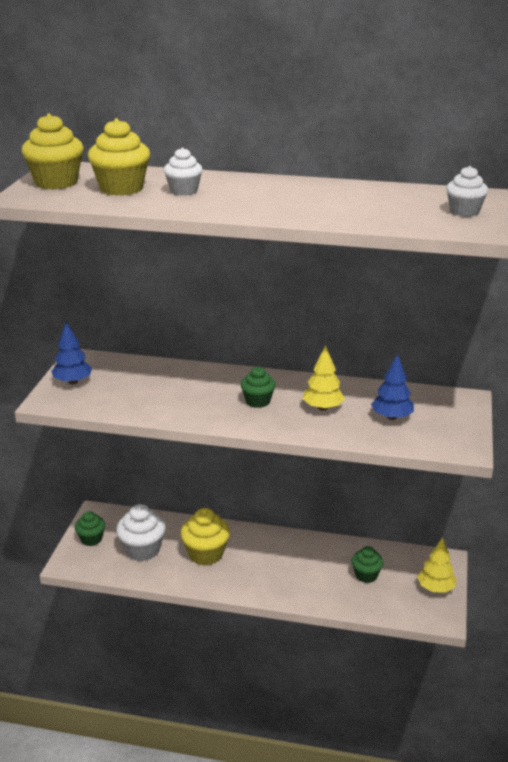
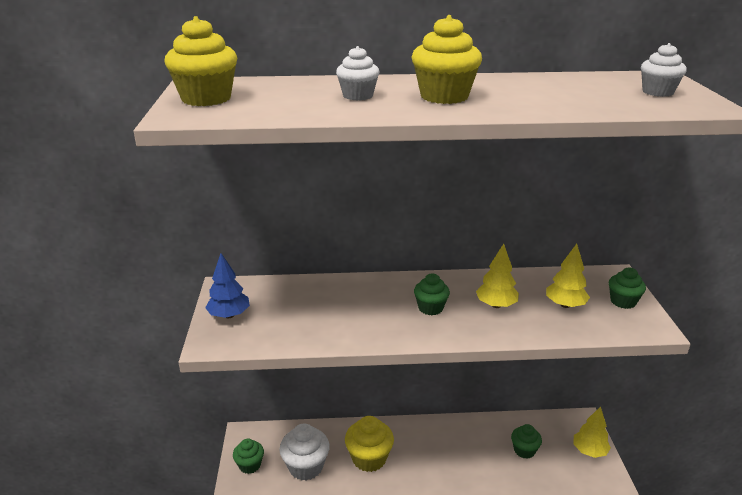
camera: 15 degrees left, 0 degrees up
(121, 188) = (287, 99): yellow cupcake -> yellow cupcake (444, 96)
(391, 417) = (565, 305): blue tree -> yellow tree
(454, 422) = (623, 301): none -> green cupcake

